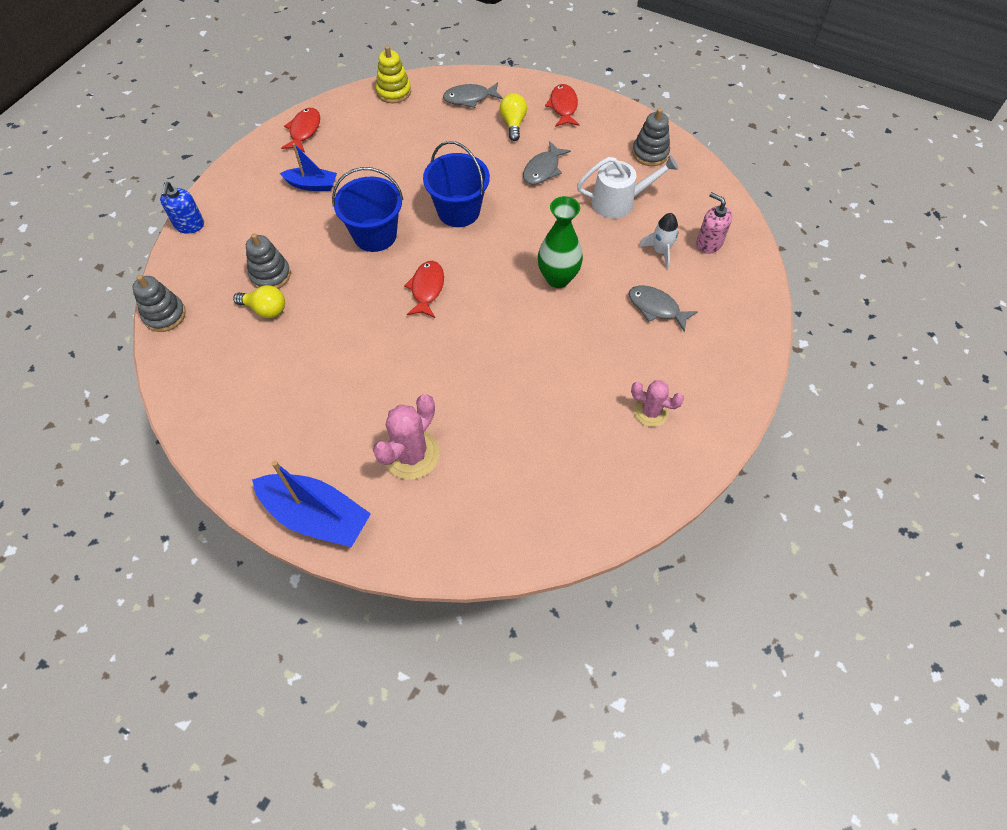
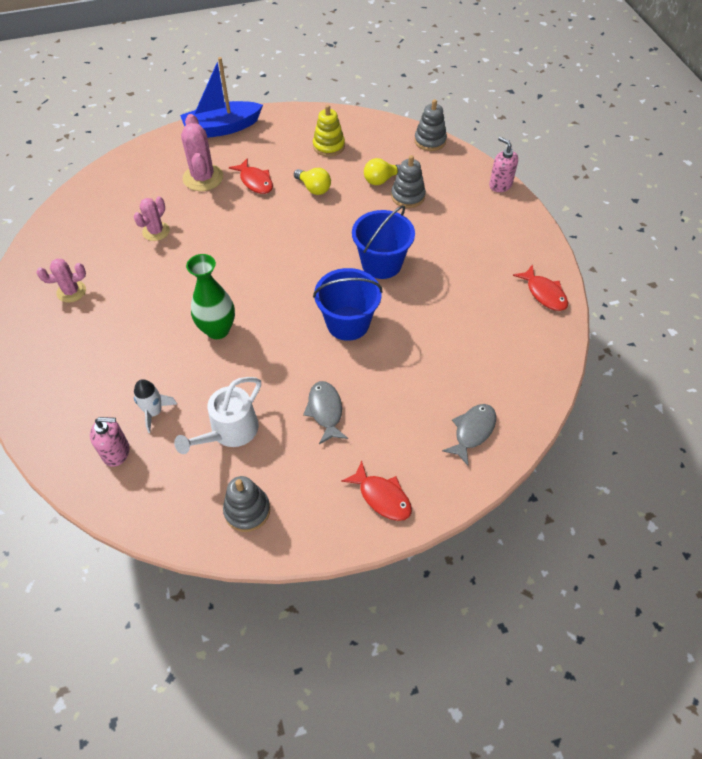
camera: 135 degrees right, 5 degrees down
(189, 225) = (500, 185): blue soap dispenser -> pink soap dispenser
(312, 185) = (473, 262): blue boat -> none
(394, 92) = (539, 382): yellow stacking toy -> yellow stacking toy (328, 146)
(427, 289) = (301, 257): red fish -> red fish (255, 181)
(513, 124) = (403, 437): yellow light bulb -> yellow light bulb (314, 188)
(519, 420) = (156, 231): none -> pink cactus
(656, 308) = (121, 362): grey fish -> none

